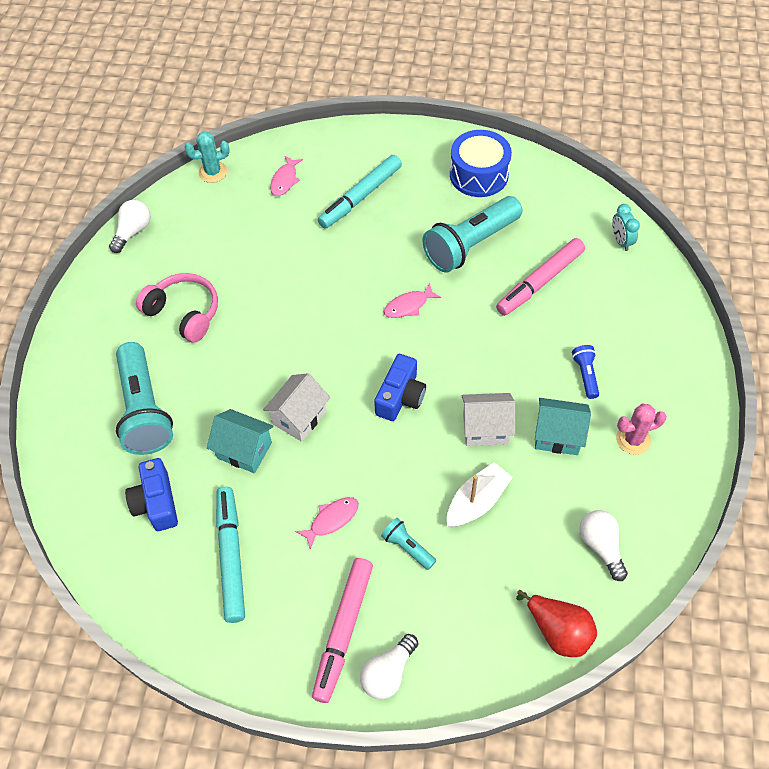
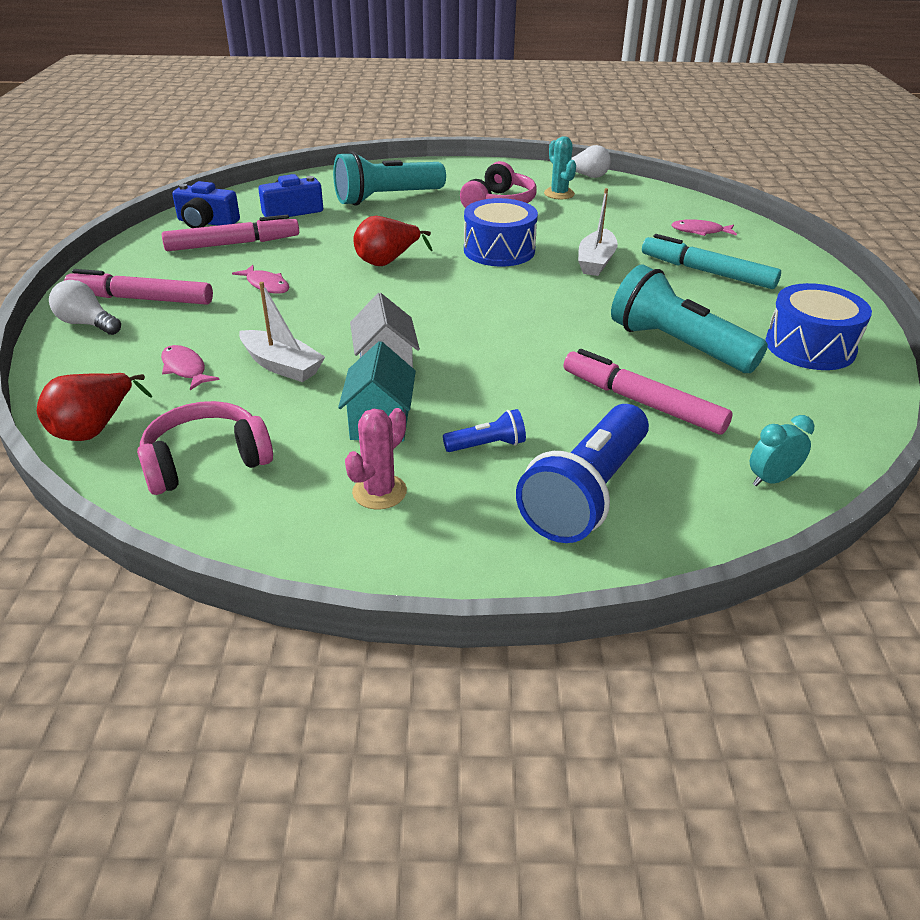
camera: 80 degrees right, 20 degrees down
(213, 172) = (684, 199): turquoise cactus -> turquoise cactus (559, 194)
(231, 557) = (232, 244): turquoise marker -> pink marker
(244, 450) = (347, 240): turquoise house -> none
(293, 328) = (499, 250): none -> blue drum
(299, 417) = (387, 261): white house -> red pear
(329, 263) = (596, 262): none -> white boat
(400, 397) = (423, 312): blue camera -> blue camera (206, 222)
(407, 547) = (228, 326): turquoise flashlight -> none
(408, 306) = (556, 309): pink fish -> pink fish (185, 369)
(601, 546) = (206, 461): white light bulb -> pink headphones
(633, 331) = (586, 493): none -> blue flashlight
(633, 439) = (379, 492): pink cactus -> pink cactus turned 60 degrees clockwise

